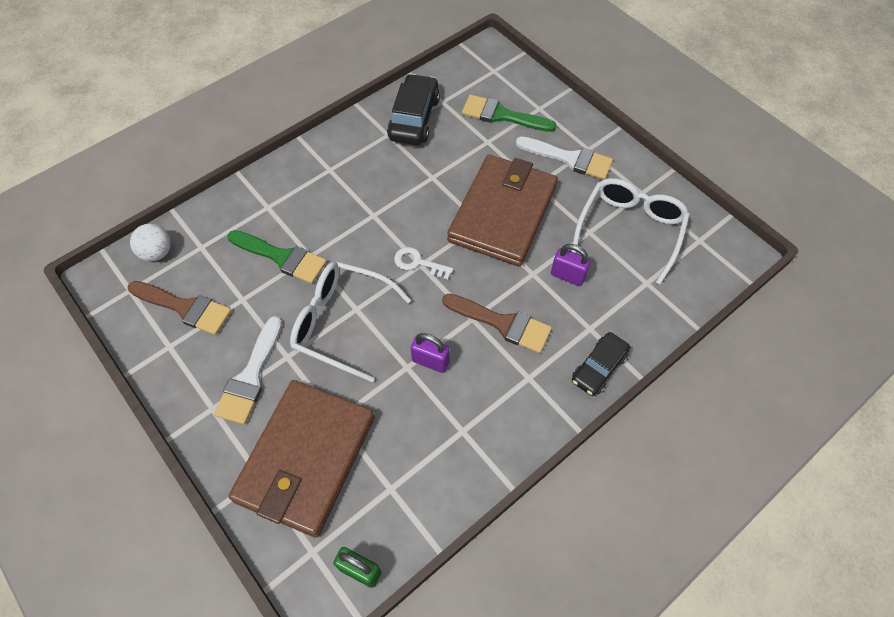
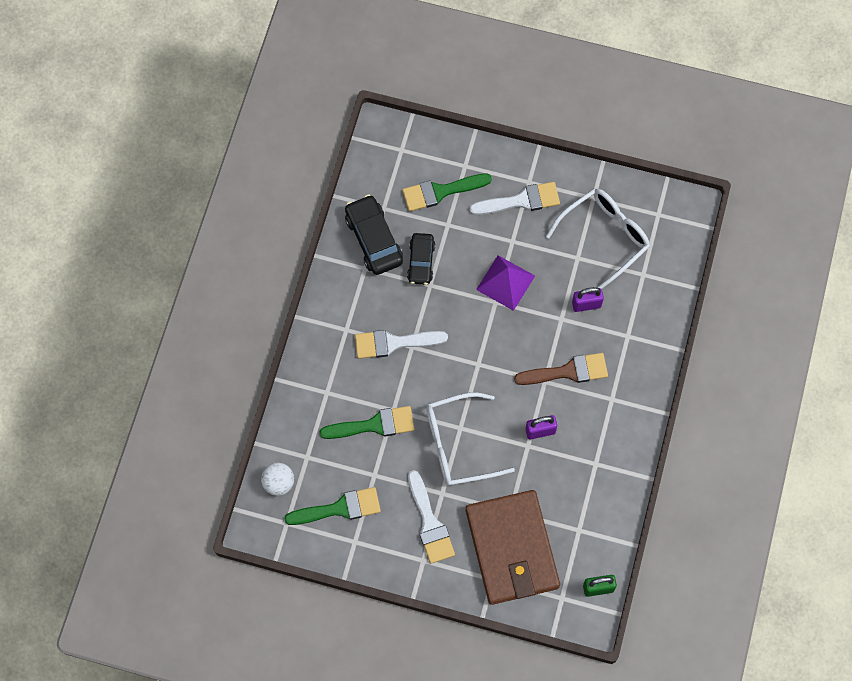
camera: 35 degrees left, 10 degrees up
(185, 308) = (340, 508): brown brush -> green brush
(360, 203) = (393, 343): none -> white brush
(418, 263) = (475, 364): white key -> none
(503, 213) = (505, 282): brown wallet -> purple pyramid
(599, 368) = (652, 361): black car -> black car (421, 262)
(630, 229) = (605, 237): white glasses -> white glasses turned 60 degrees clockwise

